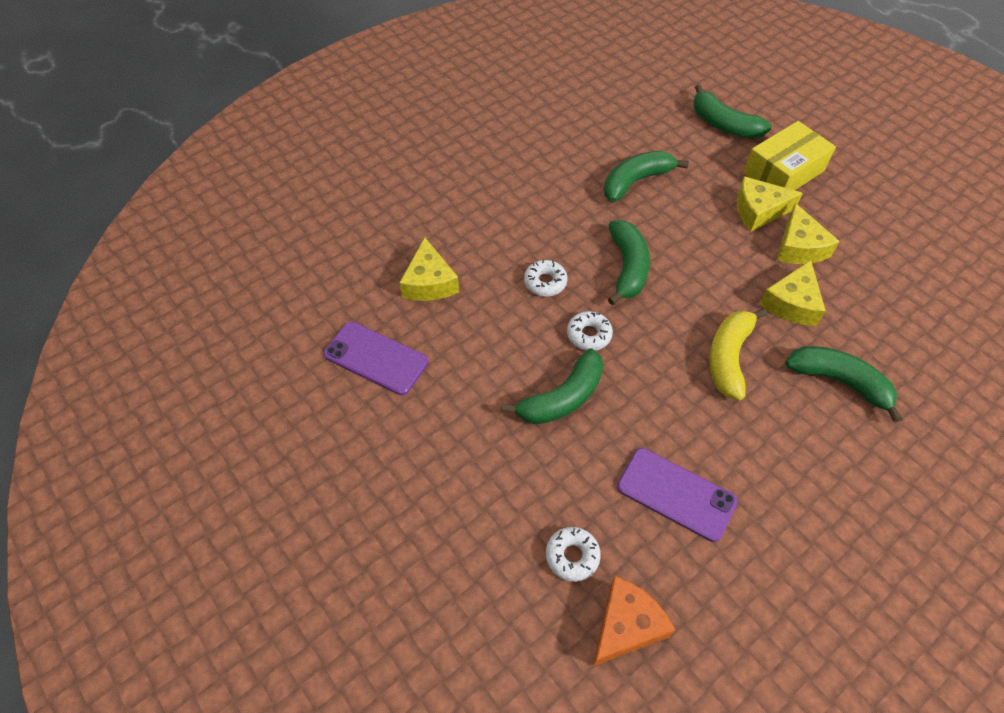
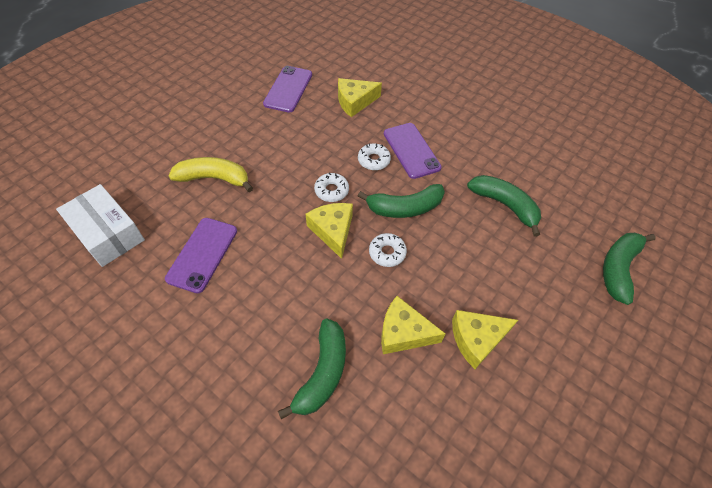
camera: 75 degrees right, 0 degrees up
(536, 242) = (411, 150): none -> purple phone
(562, 398) = (273, 182): green banana -> none
(572, 556) = (155, 201): white donut -> white donut (387, 253)
(626, 625) = (107, 233): orange cheese -> white box
(728, 357) = (330, 283): yellow banana -> yellow banana (214, 178)
(758, 211) = (511, 303): yellow cheese -> yellow cheese (333, 231)
(783, 172) = (577, 325): yellow box -> none

